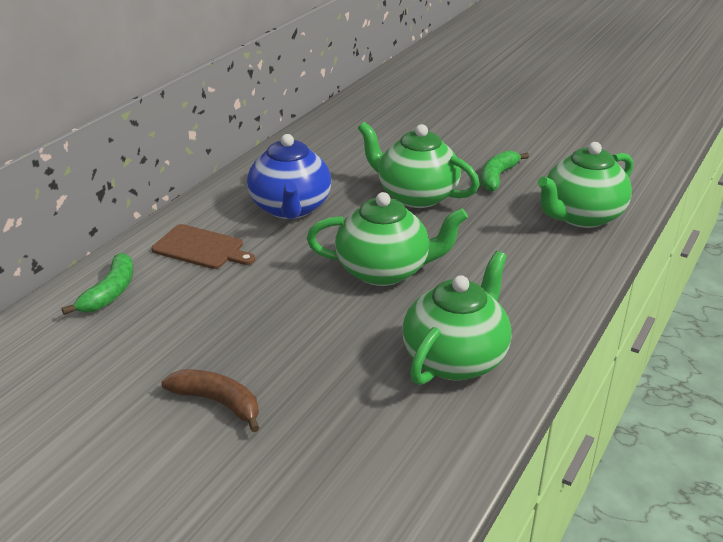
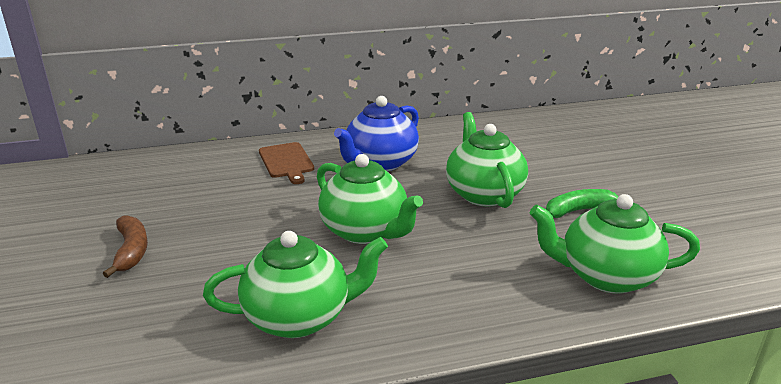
camera: 45 degrees right, 5 degrees down
(110, 293) = (200, 162): green banana -> none

